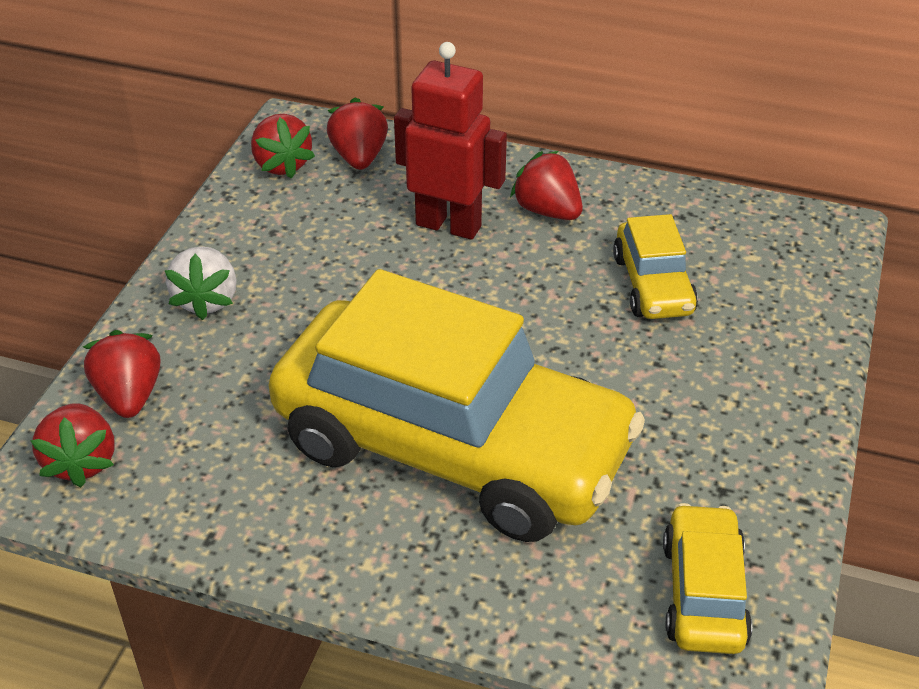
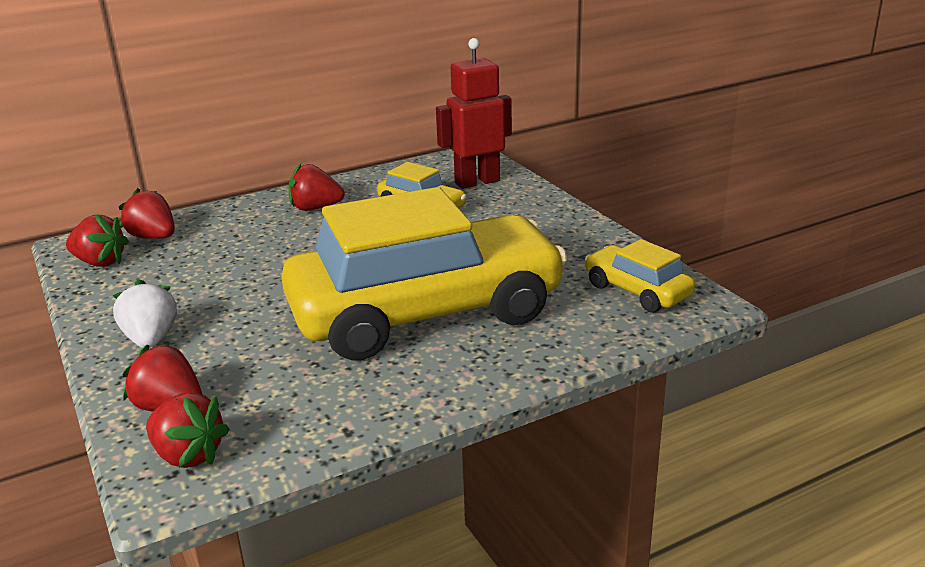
camera: 45 degrees left, 15 degrees down
(207, 300) = (151, 339): white strawberry -> white strawberry turned 150 degrees counterclockwise
(449, 225) = (265, 237): red robot -> red robot (477, 182)

